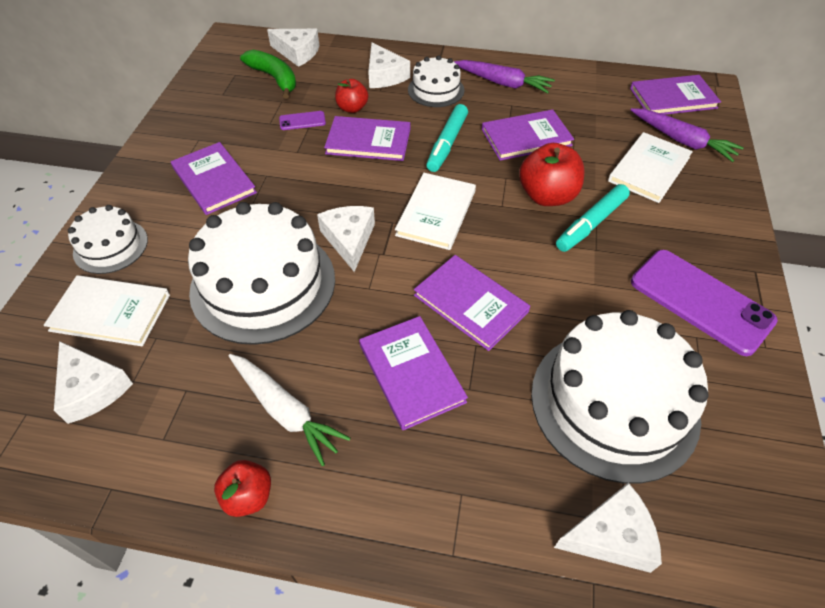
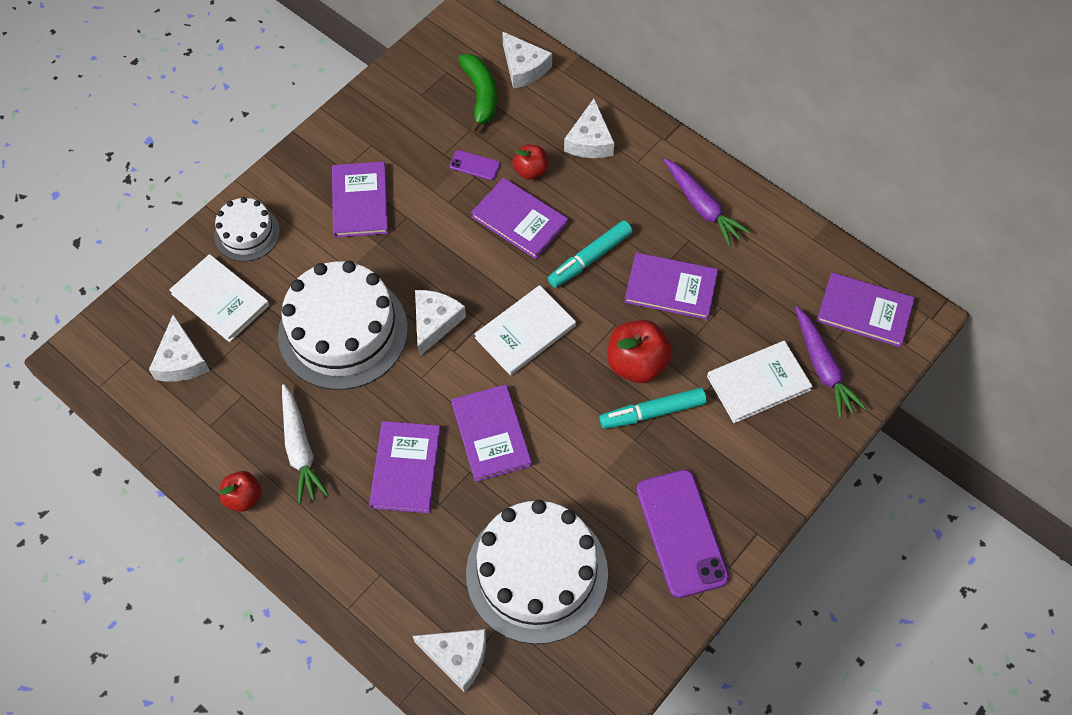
camera: 30 degrees right, 10 degrees up
(436, 90) = (627, 184): white cake -> none

